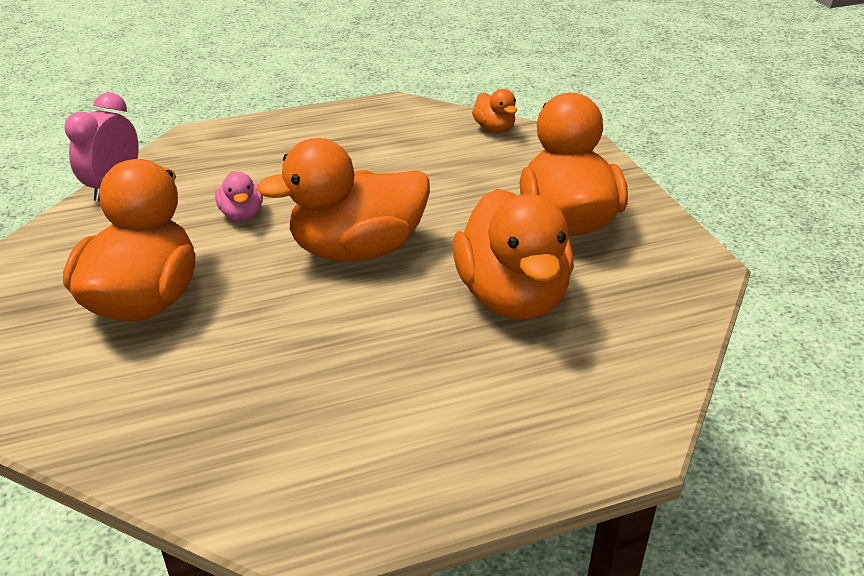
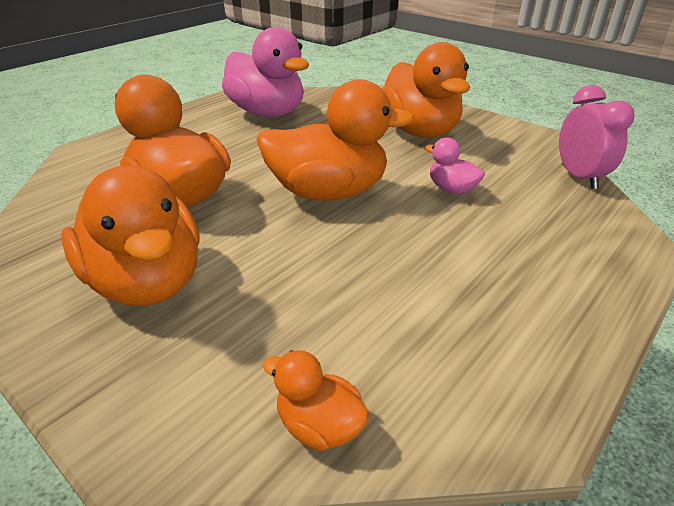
camera: 150 degrees right, 0 degrees up
(292, 436) = (267, 113): none -> pink duck
(357, 250) = (328, 192): orange duck -> orange duck turned 45 degrees clockwise

